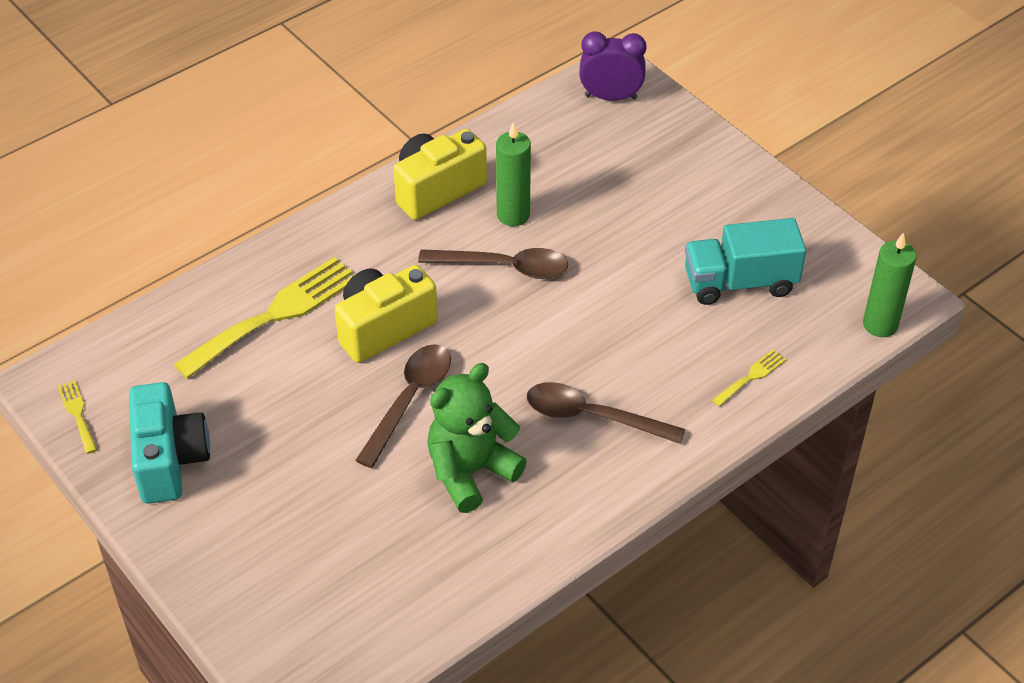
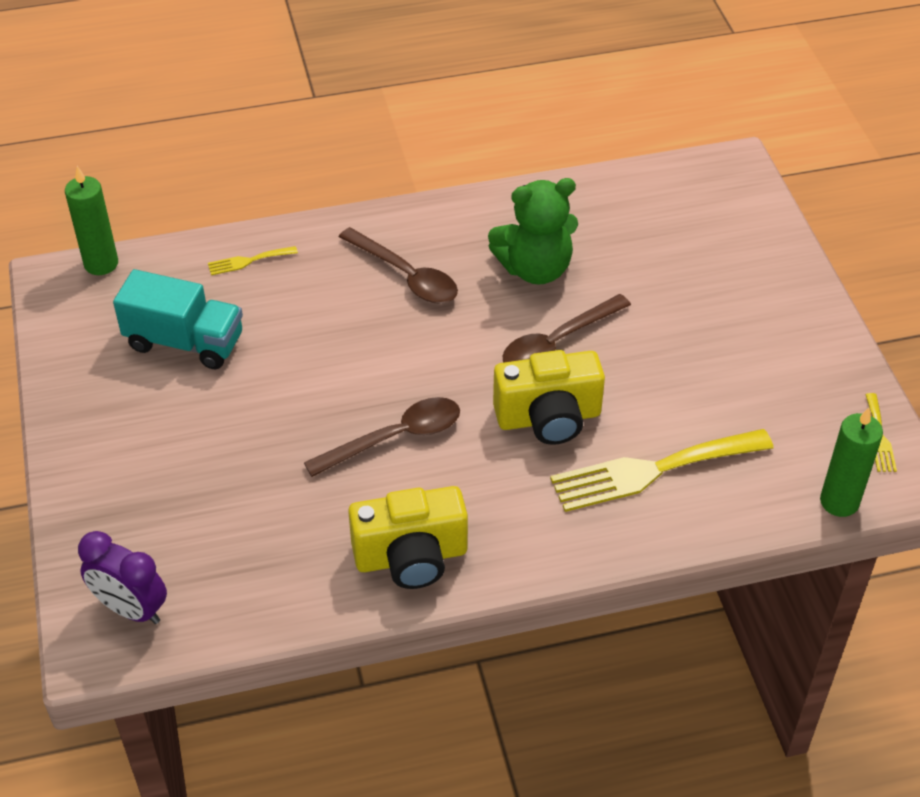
camera: 155 degrees left, 0 degrees up
(170, 460) = (797, 364): turquoise camera -> none
(504, 267) = (395, 438): brown spoon -> brown spoon turned 120 degrees clockwise
(513, 215) = (348, 493): green candle -> green candle (839, 502)

